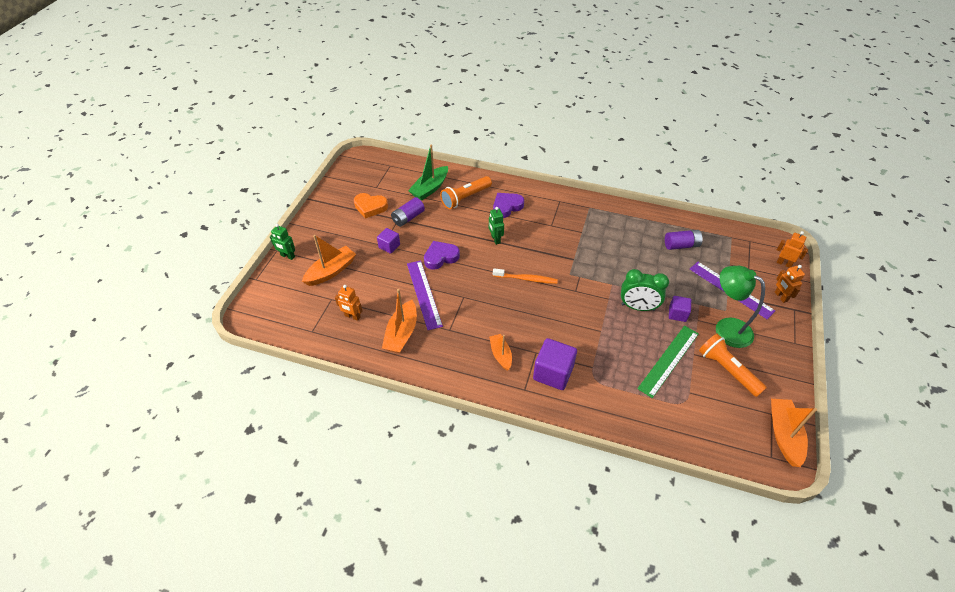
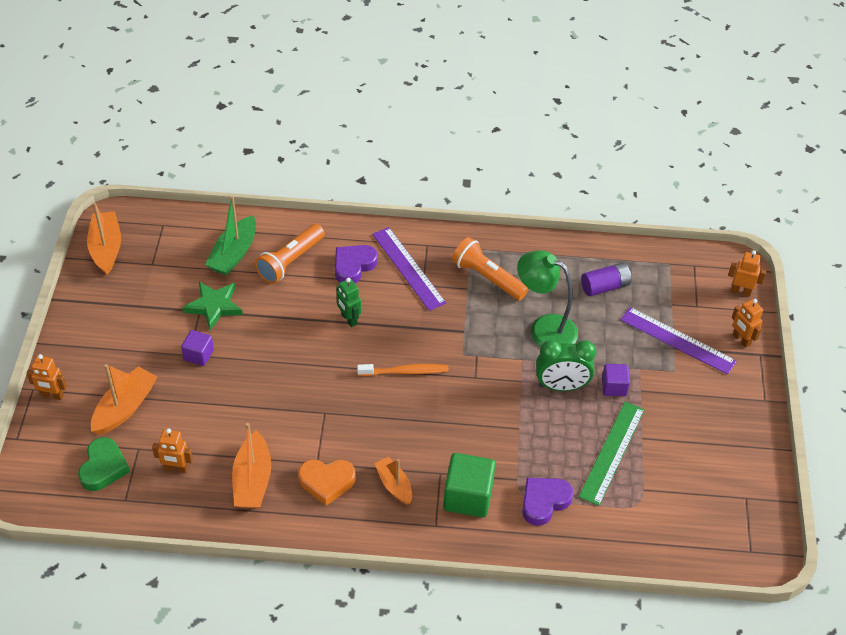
camera: 15 degrees left, 0 degrees up
(287, 256) = (52, 395): green robot -> orange robot
(305, 307) = (103, 467): none -> green heart
(370, 207) = (153, 298): orange heart -> orange heart (326, 482)
(408, 218) = (214, 306): purple battery -> green star
(424, 294) = (268, 418): purple ruler -> purple ruler (408, 268)
(440, 257) = (277, 359): purple heart -> purple heart (544, 502)
(553, 373) = (468, 497): purple cube -> green cube
(726, 328) = (678, 395): green lamp -> green lamp (544, 328)
(727, 370) = (686, 451): orange flashlight -> orange flashlight (487, 278)
(783, 435) = (762, 521): orange boat -> orange boat (106, 248)

